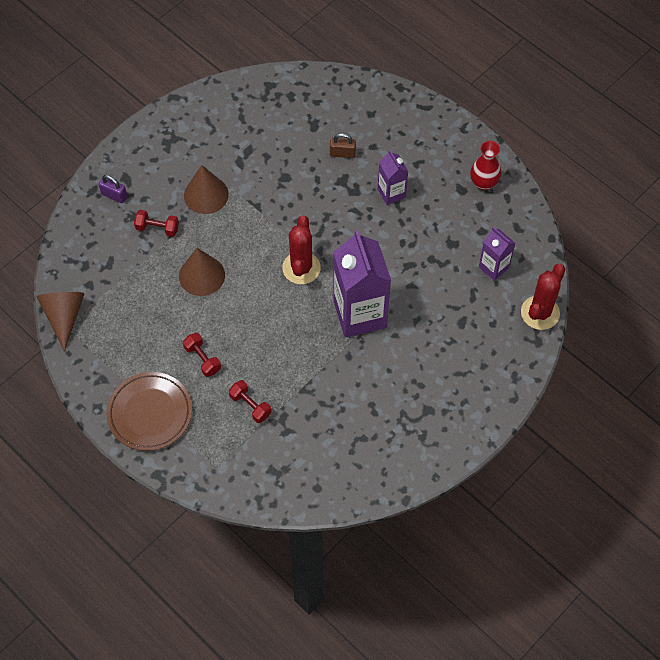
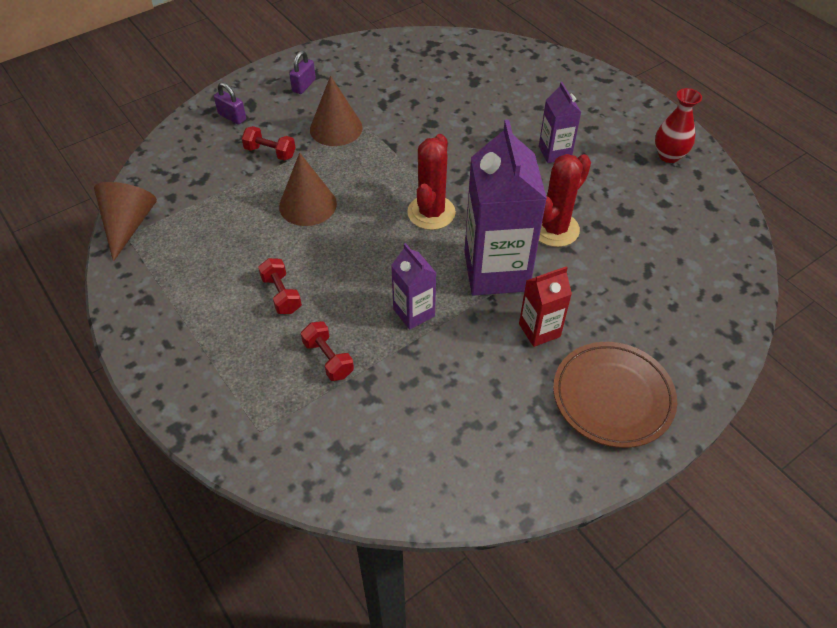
camera: 10 degrees right, 10 degrees down
(150, 413) = (193, 348): brown plate -> brown plate (612, 397)
(167, 152) = (304, 85): none -> purple padlock
(342, 153) = (502, 109): brown padlock -> none
(398, 358) = (539, 330): none -> red carton
(493, 267) = (677, 243): purple carton -> purple carton (414, 313)
(540, 313) = (739, 302): red cactus -> red cactus (554, 229)

